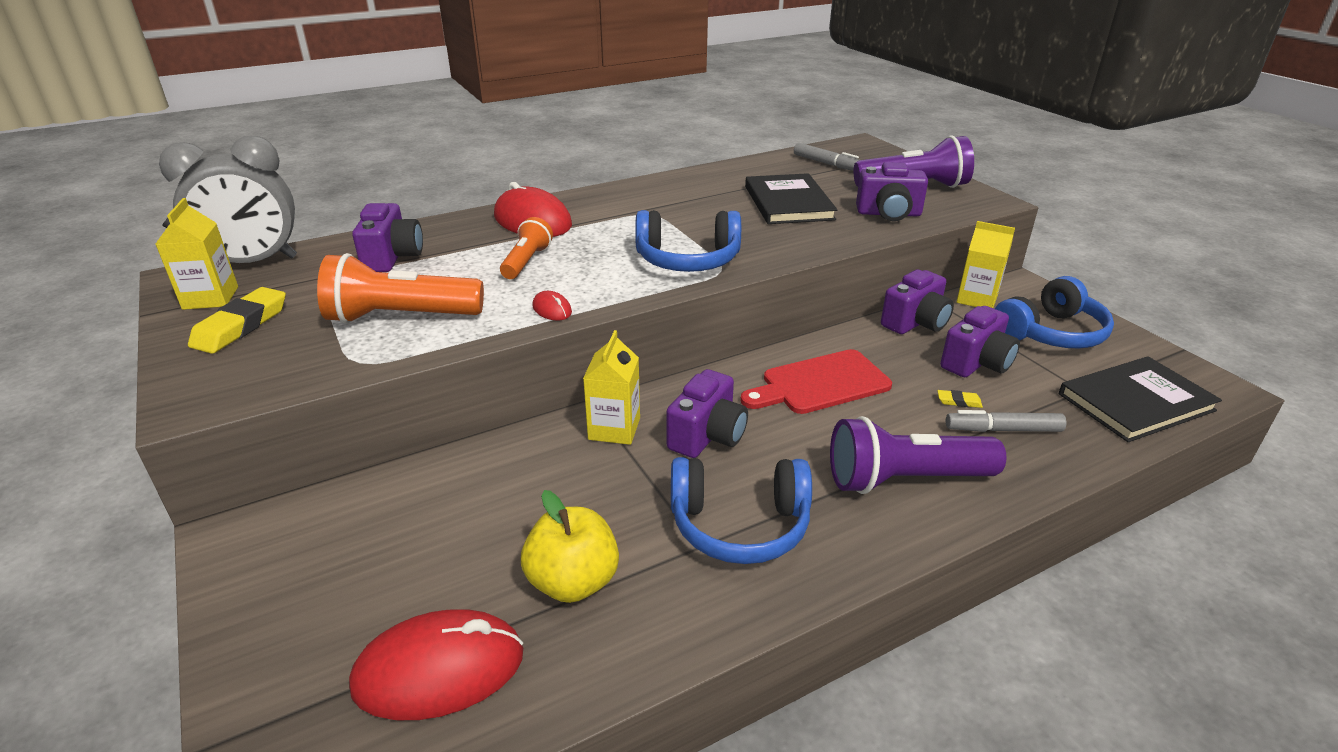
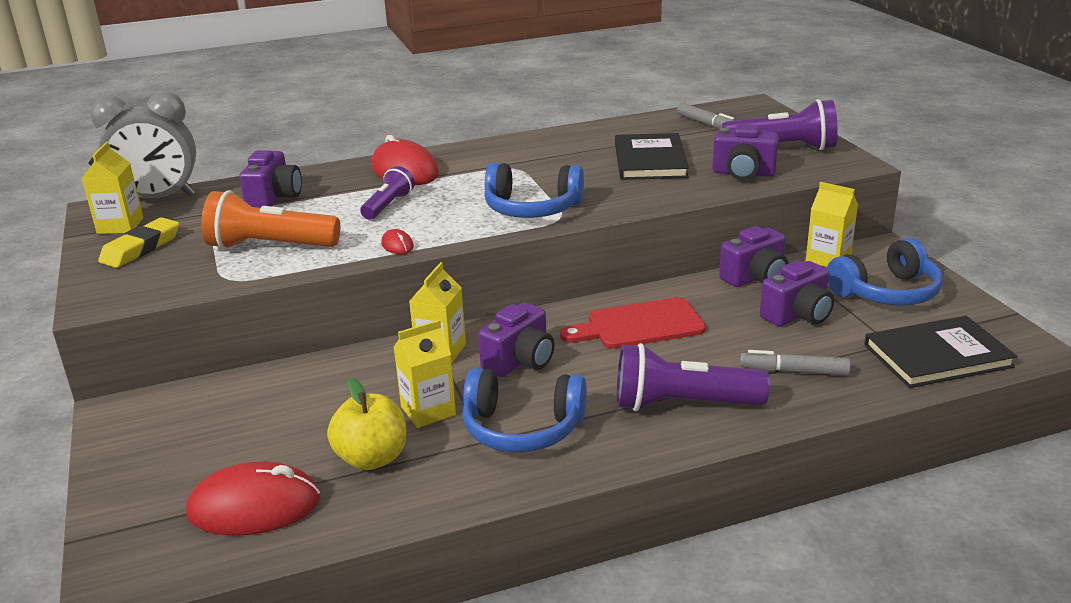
camera: 10 degrees right, 5 degrees down
(526, 262) = (388, 206): orange flashlight -> purple flashlight
(622, 509) = (428, 411): none -> yellow carton
(959, 402) = (763, 346): yellow eraser -> none

